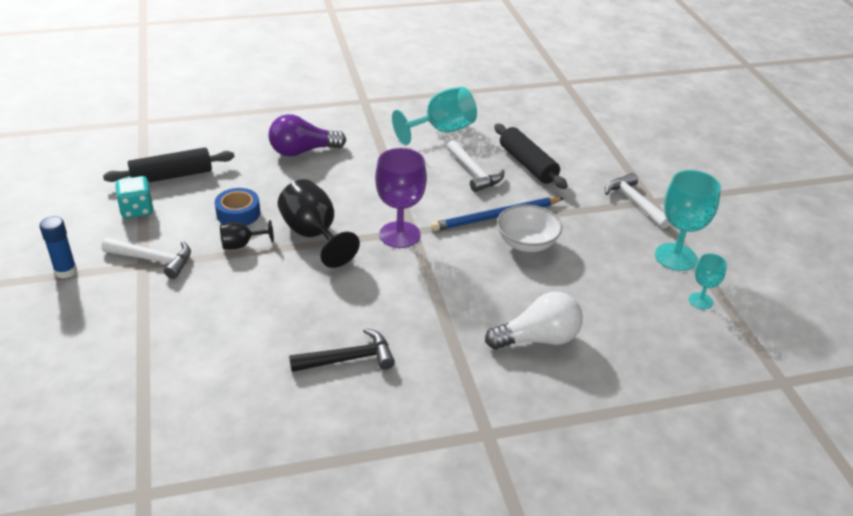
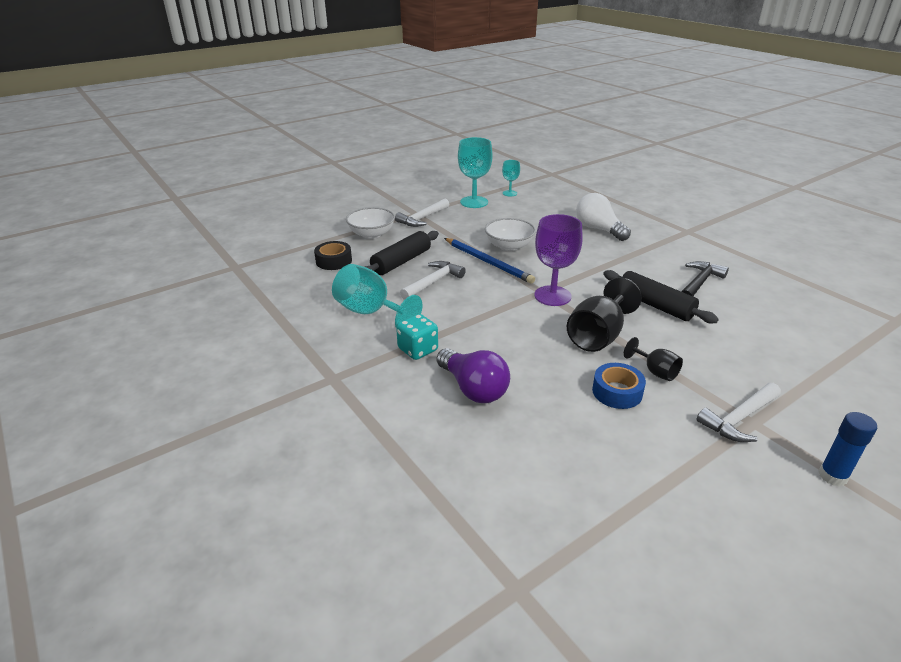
camera: 110 degrees left, 5 degrees down
(137, 210) = (693, 474): turquoise dice -> turquoise dice (418, 349)
(153, 260) = (739, 418): white hammer -> white hammer turned 120 degrees counterclockwise
(171, 176) = (609, 476): black rolling pin -> black rolling pin (655, 305)
(348, 359) = (699, 283): black hammer -> black hammer turned 75 degrees clockwise
(550, 129) = (334, 261): none -> black tape
(603, 160) = (371, 234): none -> white bowl

